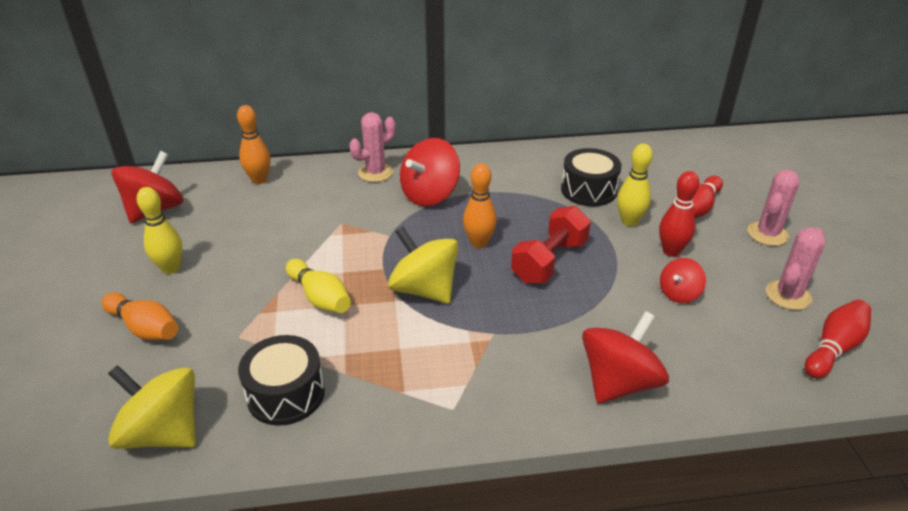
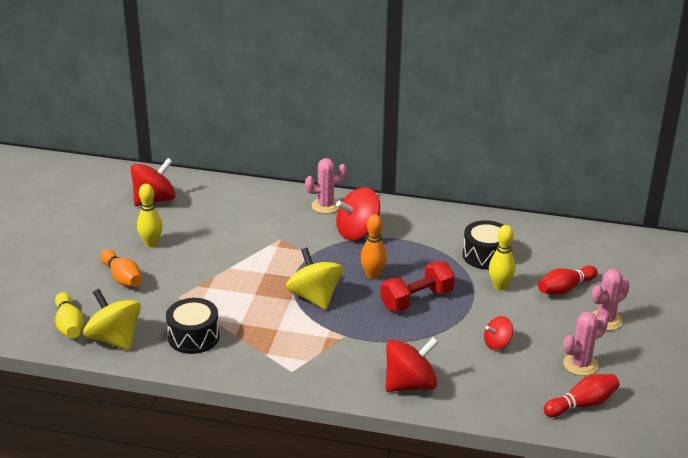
camera: 20 degrees right, 5 degrees down
(259, 180) = (236, 193): orange bowling pin -> none
(320, 297) = (241, 285): yellow bowling pin -> yellow bowling pin (69, 325)
(671, 251) = (515, 314): red bowling pin -> none

